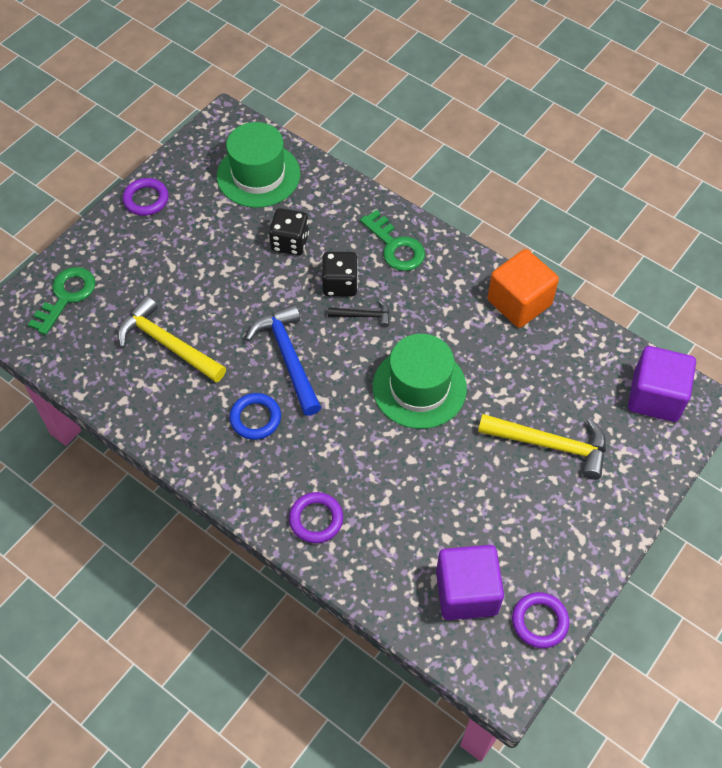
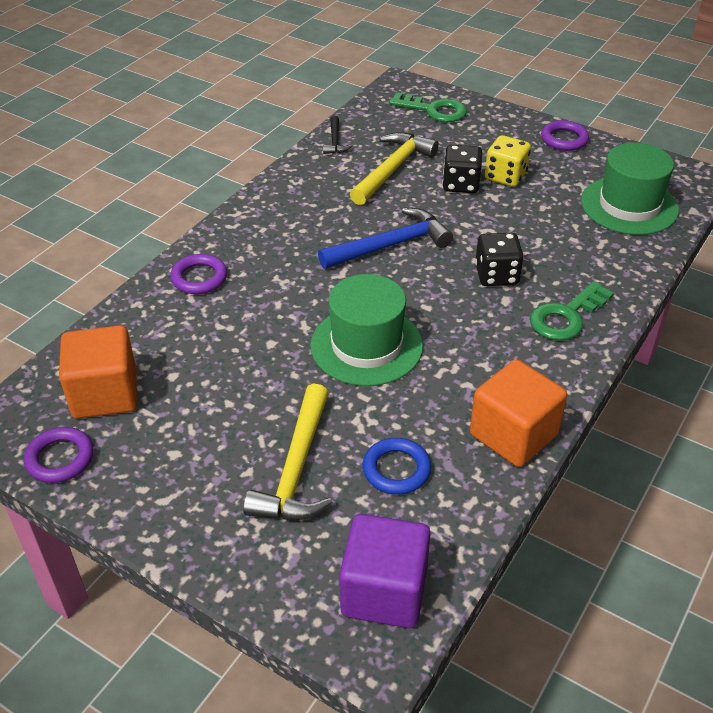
camera: 85 degrees right, 15 degrees down
(197, 255) = (505, 176): none -> yellow dice
(255, 418) = (314, 230): blue ring -> blue ring (396, 469)
(290, 242) = (543, 235): black dice -> black dice (461, 184)
(363, 315) = (457, 295): black hammer -> black hammer (335, 141)
(466, 592) = (105, 394): purple cube -> orange cube

